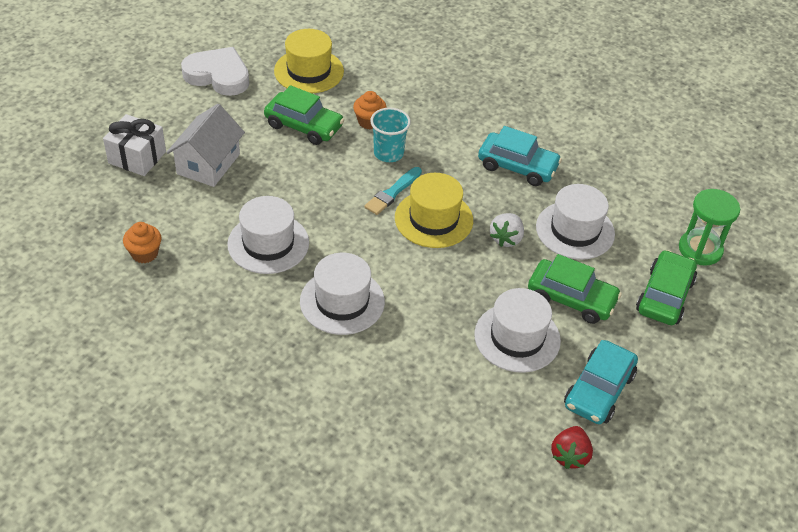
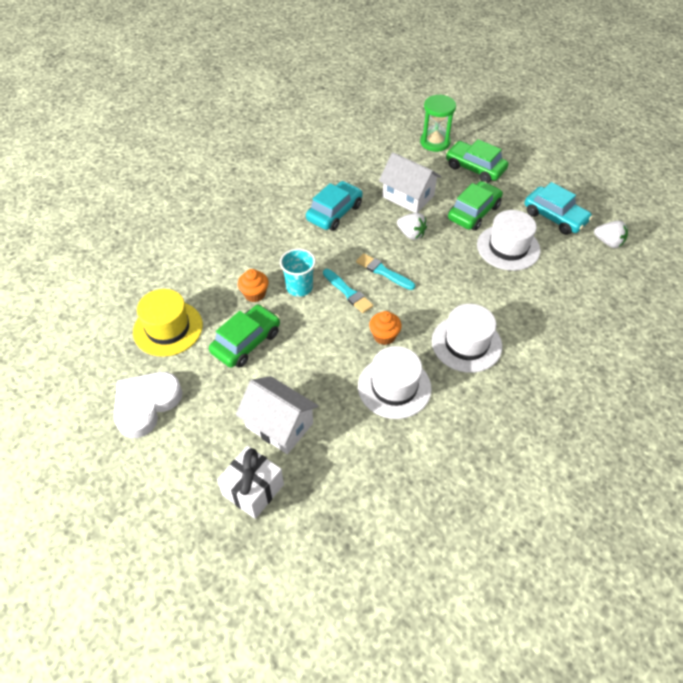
camera: 75 degrees left, 5 degrees up
(145, 253) = (393, 489): orange cupcake -> orange cupcake (384, 336)
(433, 219) = (383, 272): yellow hat -> turquoise brush
(569, 455) = (608, 242): red strawberry -> white strawberry
(575, 230) = (408, 196): white hat -> white house

